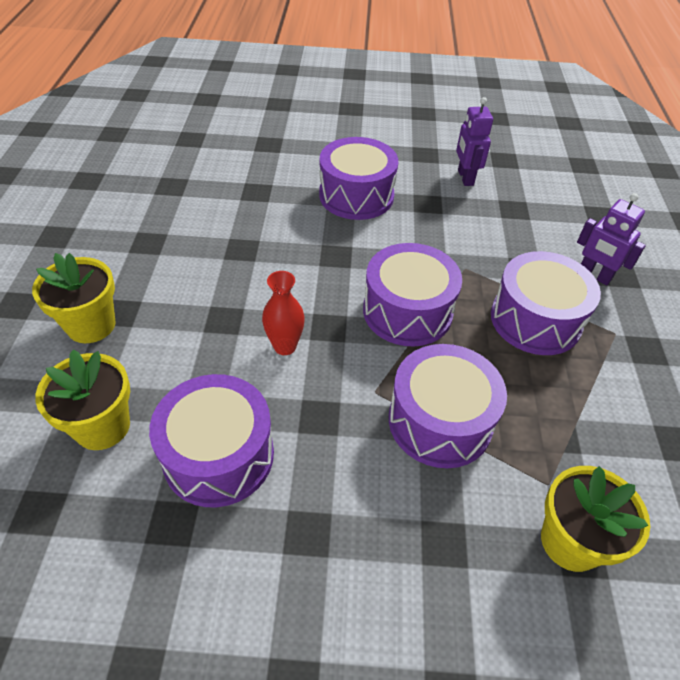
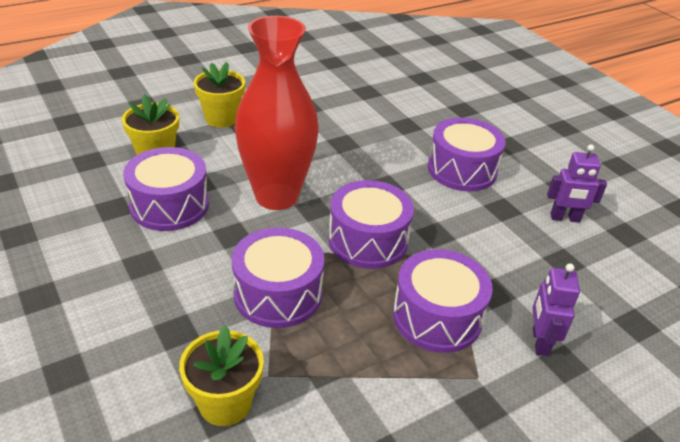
camera: 55 degrees right, 10 degrees down
(285, 346) = (276, 196): red vase -> red vase, size x2.44
(465, 178) = (565, 218): purple robot -> purple robot turned 135 degrees counterclockwise

